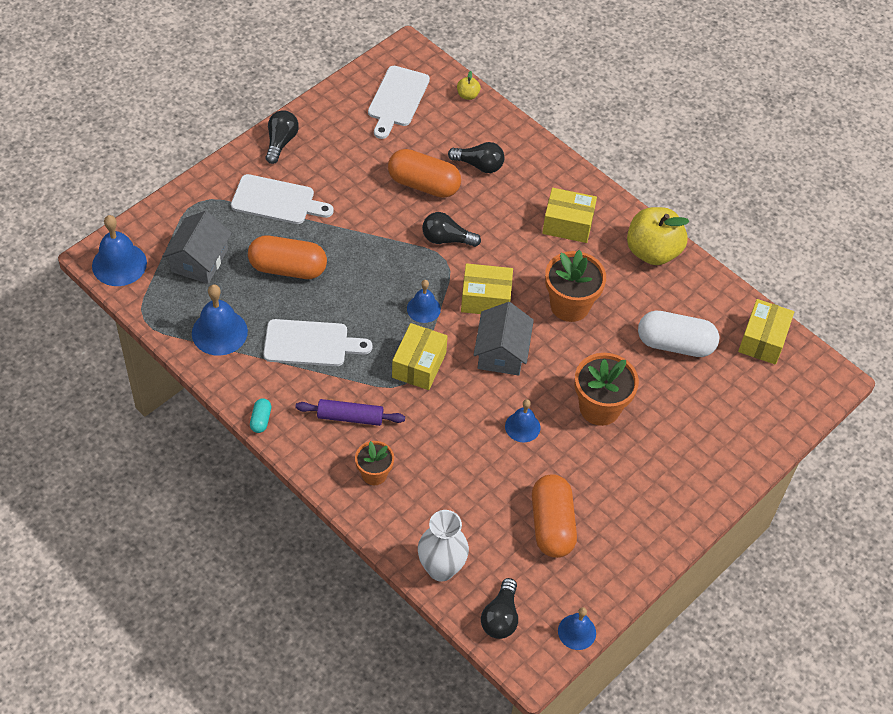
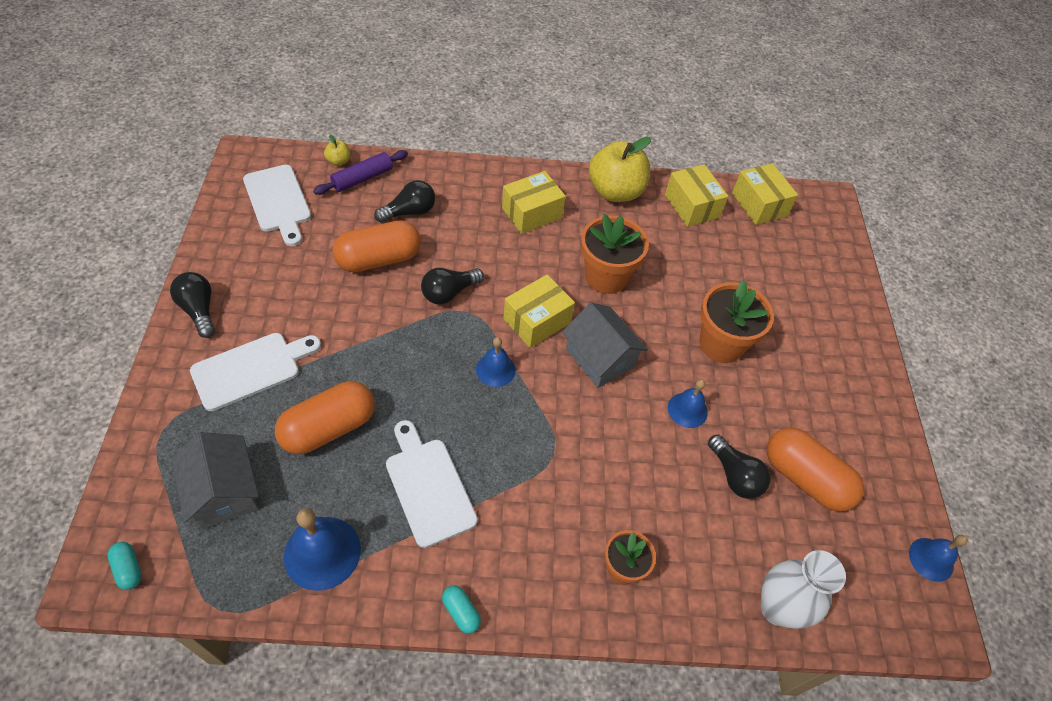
camera: 45 degrees left, 0 degrees up
(119, 264) = (128, 569): blue bell -> turquoise capsule
(310, 343) = (428, 487): white cutting board -> white cutting board turned 75 degrees counterclockwise
(350, 417) = (542, 530): purple rolling pin -> purple rolling pin (362, 178)
(419, 365) = (547, 425): yellow box -> yellow box (692, 206)
(500, 617) = (870, 607): black light bulb -> black light bulb (735, 476)
(675, 344) = (710, 251): white capsule -> none

